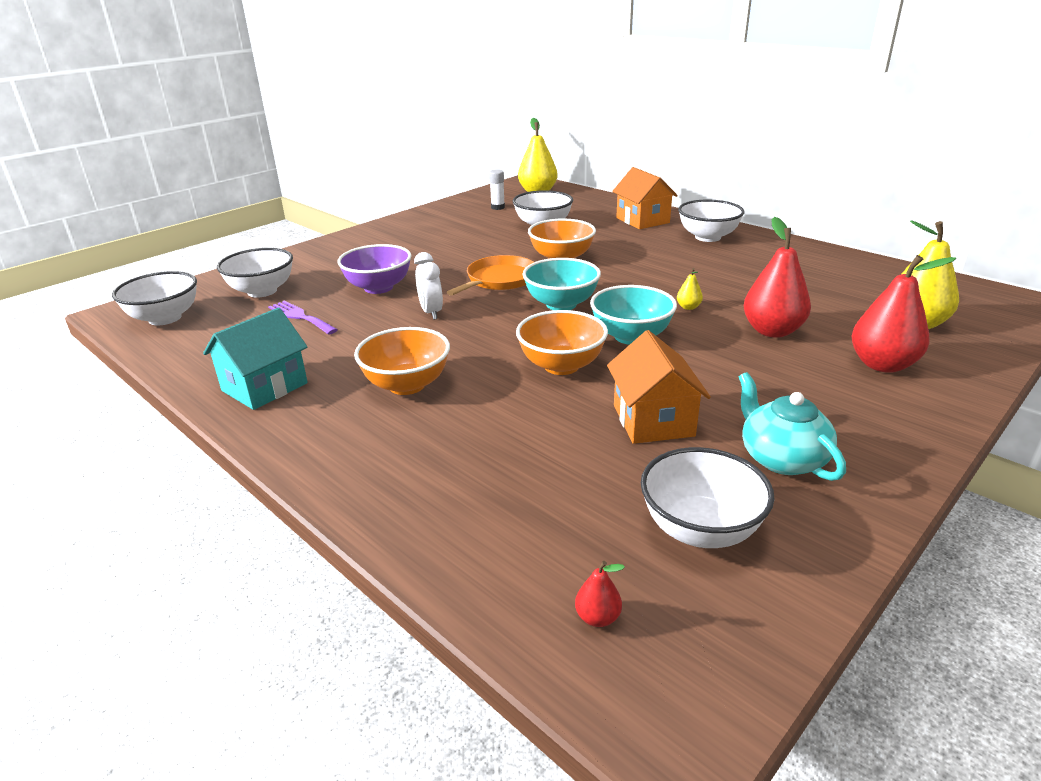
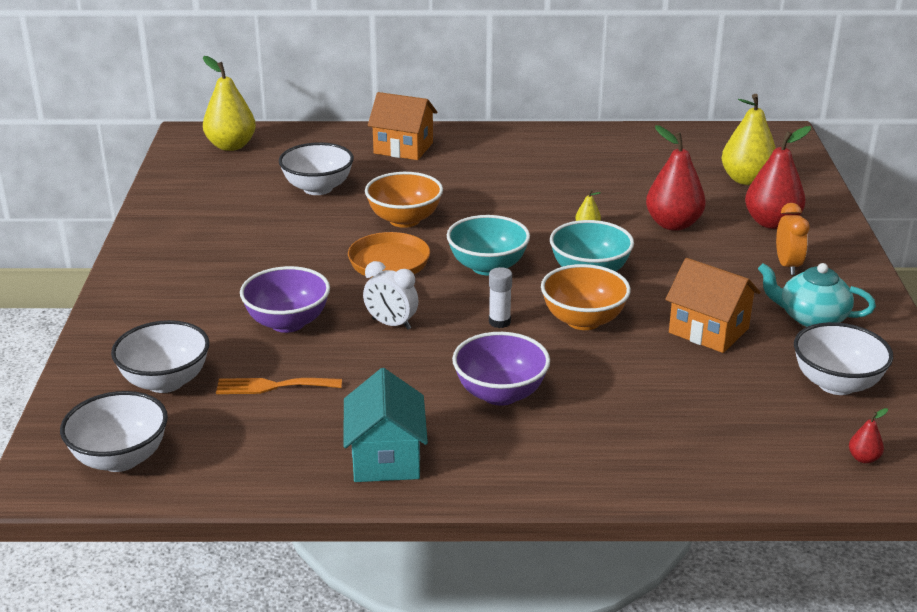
camera: 45 degrees left, 0 degrees up
(300, 317) = (272, 386): purple fork -> orange fork
(407, 385) = (500, 394): orange bowl -> purple bowl
(497, 207) = (224, 181): white glue stick -> white glue stick (499, 322)
(707, 237) = (491, 148): white bowl -> none
(836, 405) = (787, 266): none -> orange clock

